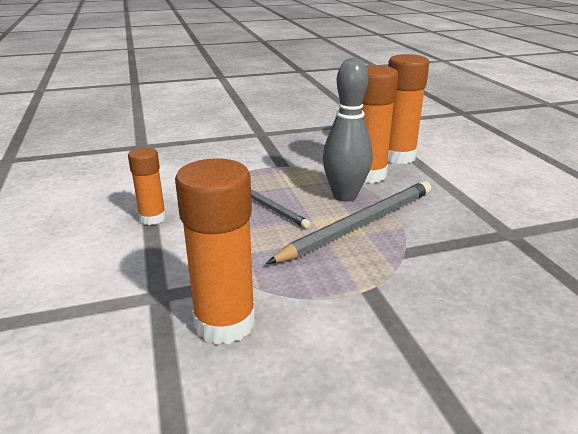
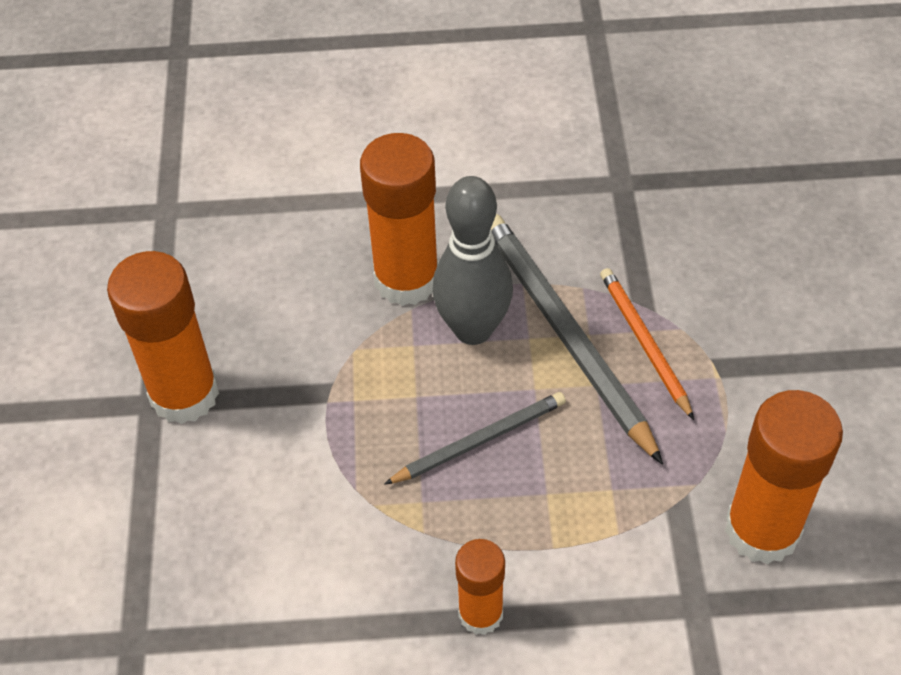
camera: 75 degrees left, 25 degrees up
(372, 254) = (644, 343): none -> orange pencil
(397, 157) = (349, 217): orange glue stick -> orange glue stick (184, 394)

